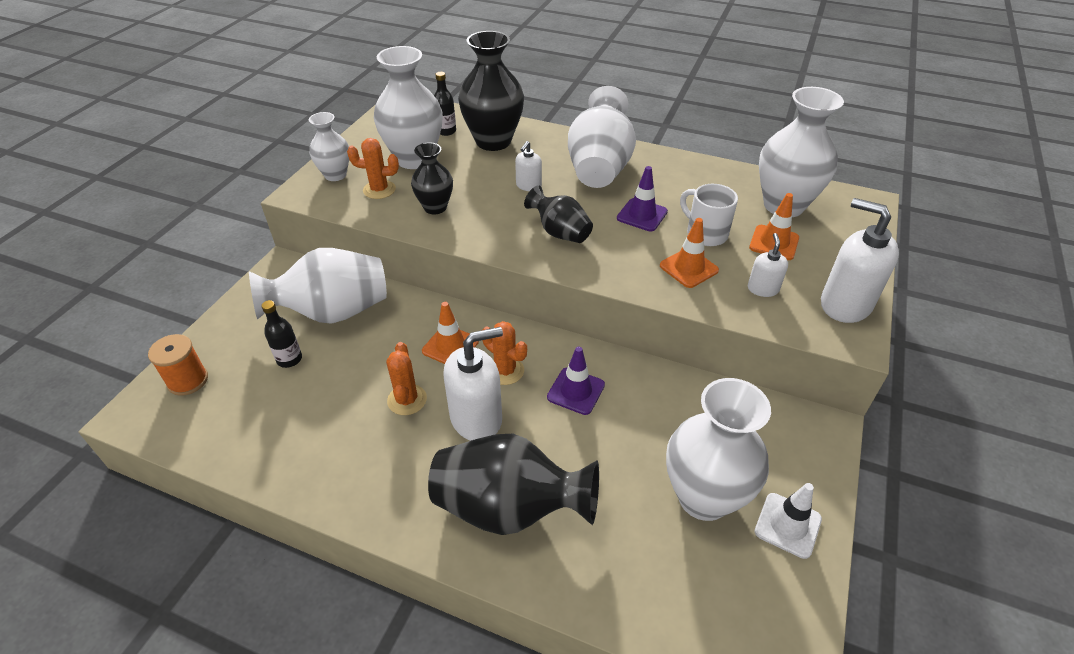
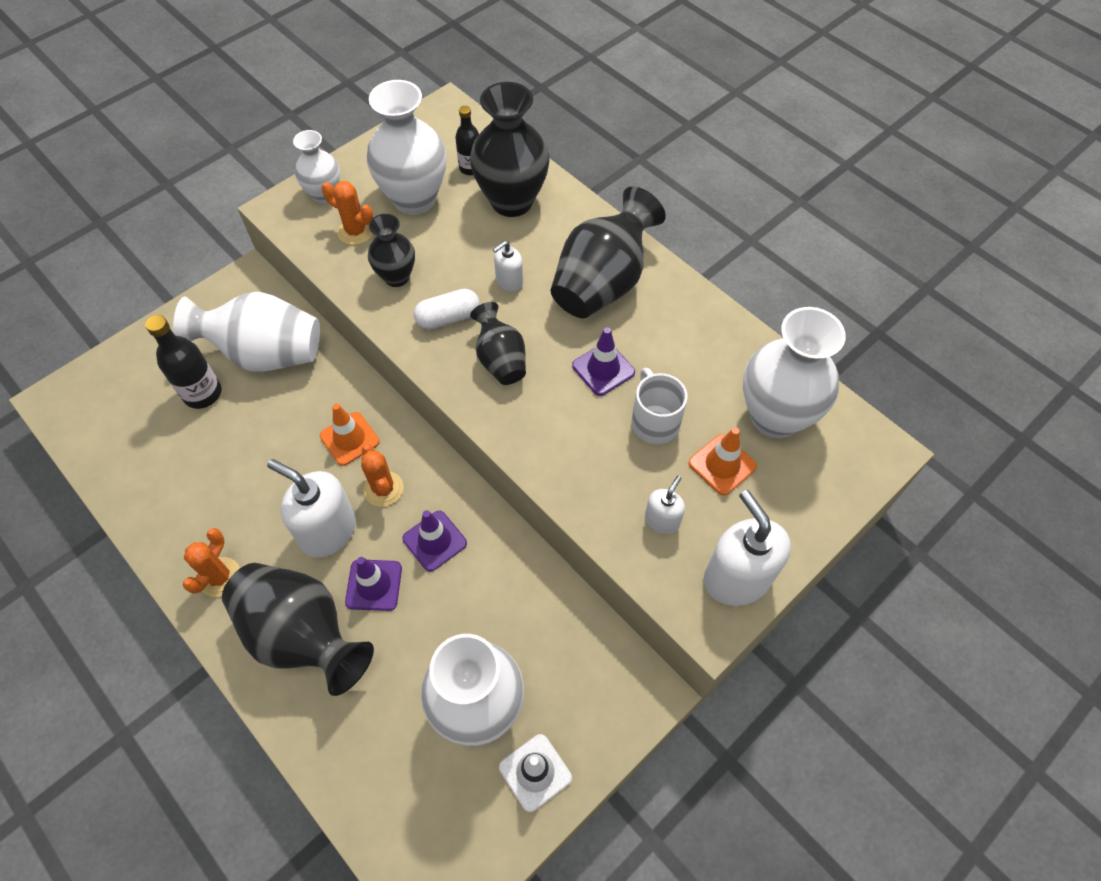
camera: 25 degrees right, 15 degrees up
(188, 380) = (111, 382): orange spool -> none
(289, 359) = (202, 393): black bottle -> black bottle, size x1.52
(407, 400) = (279, 483): orange cactus -> orange cactus (220, 577)
(476, 418) = (328, 530): white soap dispenser -> white soap dispenser turned 150 degrees counterclockwise
(497, 220) = (448, 318): none -> white capsule
(547, 443) = (374, 585): none -> purple traffic cone
(599, 168) = (602, 283): white vase -> black vase
(688, 268) = (603, 461): orange traffic cone -> none

